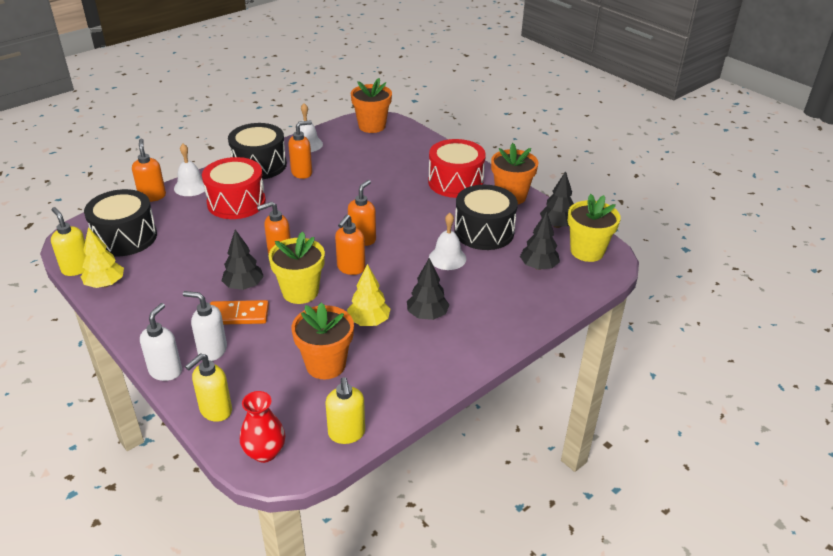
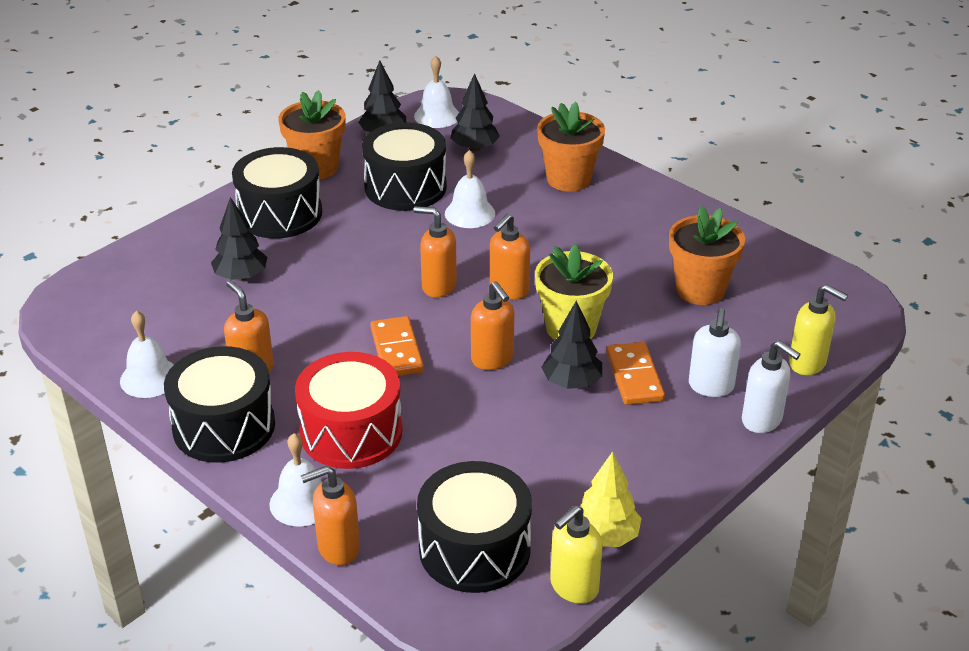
camera: 95 degrees left, 0 degrees up
(166, 371) = (762, 420): white soap dispenser -> white soap dispenser turned 150 degrees counterclockwise
(265, 452) = (848, 315): red vase -> none
(302, 220) = (397, 350): none -> orange domino
(347, 434) = (796, 263): yellow soap dispenser -> none
(350, 268) = (508, 290): orange soap dispenser -> orange soap dispenser turned 105 degrees clockwise
(369, 321) = (613, 265): yellow tree -> none
(372, 126) = (88, 308): orange flower pot -> orange flower pot (568, 179)
(427, 315) = (588, 223): black tree -> black tree (241, 276)
(455, 182) = (280, 213): red drum -> black drum
(587, 251) = (437, 116): yellow flower pot -> white bell

